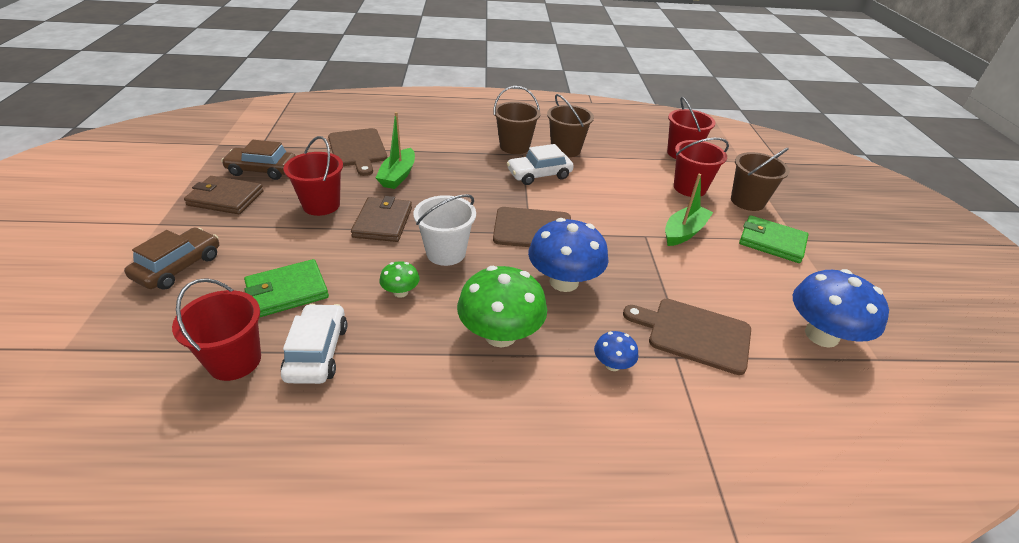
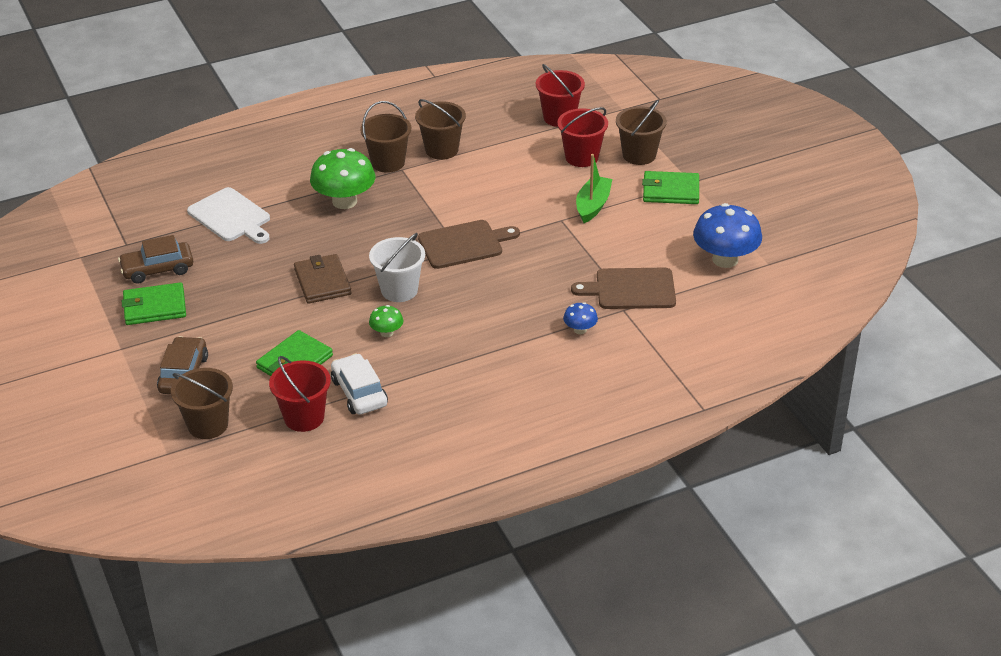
camera: 20 degrees left, 0 degrees up
(137, 330) = (208, 425): none -> brown bucket
(225, 198) = (154, 307): brown wallet -> green wallet
(321, 205) = (251, 284): red bucket -> none
(357, 149) = (231, 217): brown cutting board -> white cutting board
(398, 176) = (297, 232): green boat -> none
(500, 334) = (486, 337): green mushroom -> green mushroom (344, 201)
(539, 175) = (432, 187): white car -> none
(564, 281) = (512, 282): blue mushroom -> none

